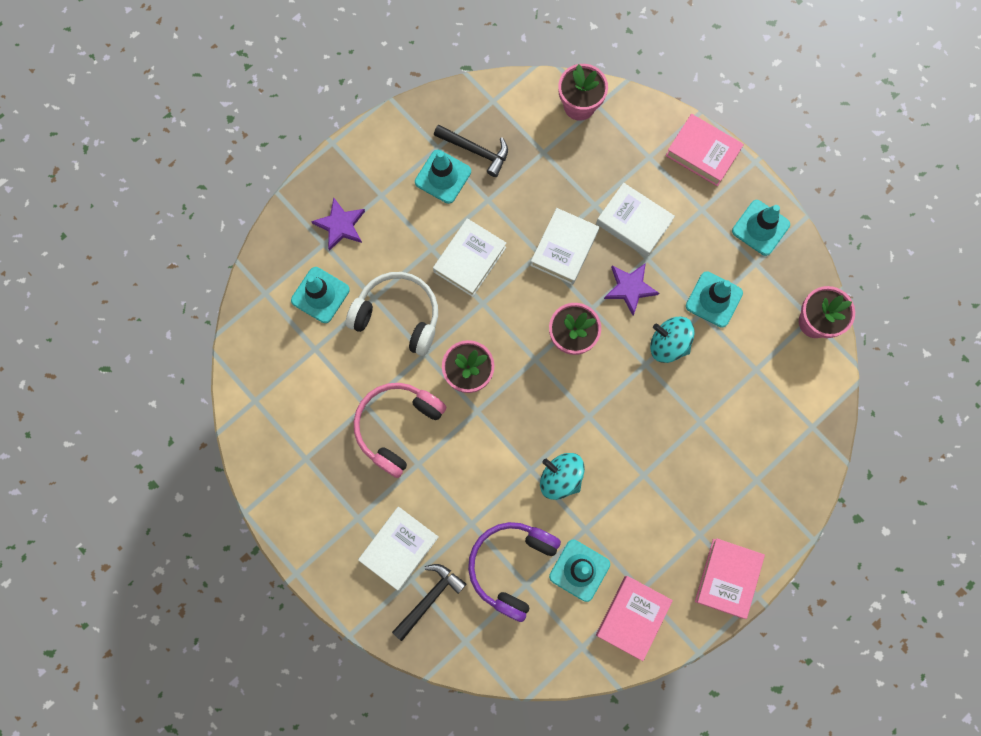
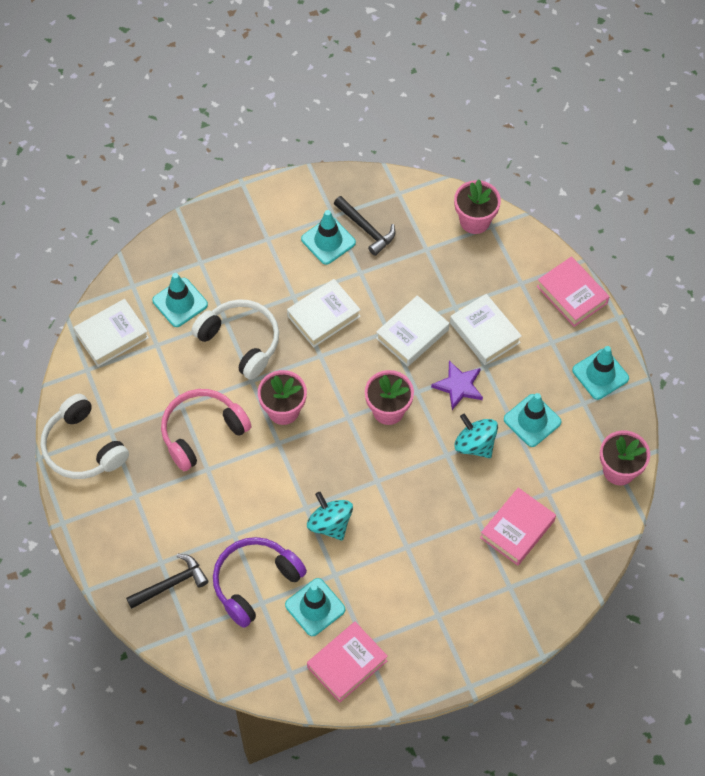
camera: 20 degrees right, 15 degrees down
(284, 486) = (82, 447): none -> white headphones
(340, 225) = (221, 252): purple star -> none
(399, 548) = (161, 533): white book -> white book (112, 336)
(727, 578) = (448, 661): pink book -> pink book (517, 529)

